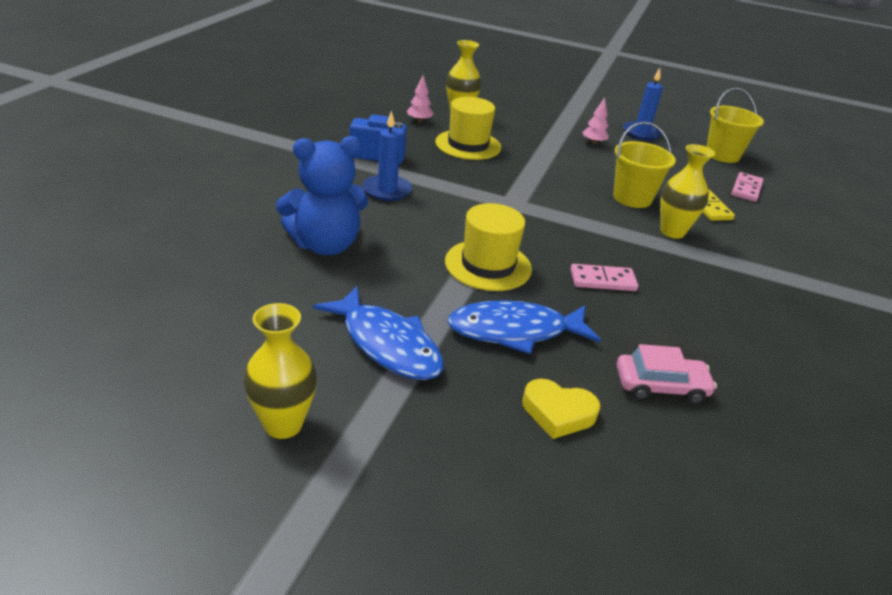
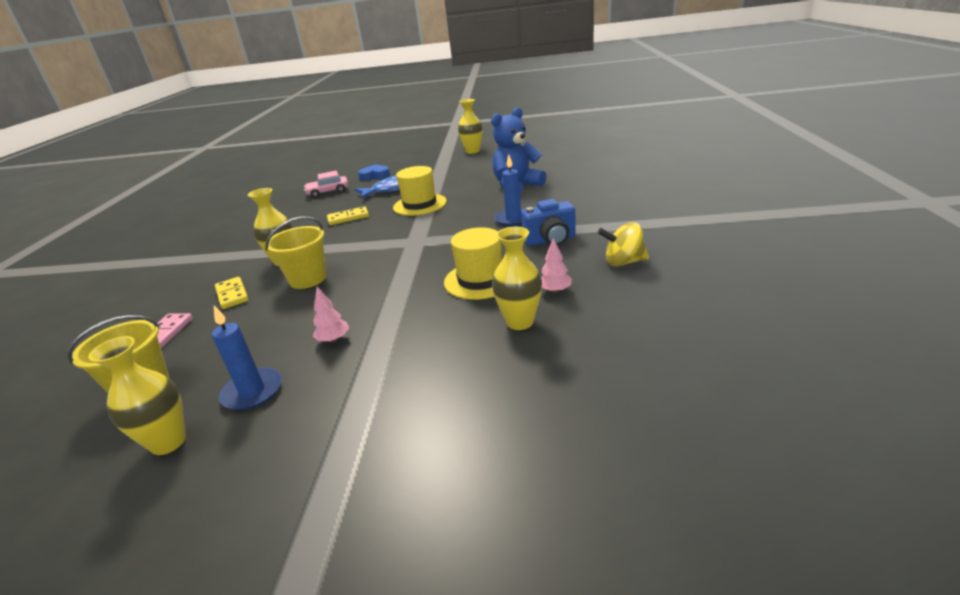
camera: 170 degrees right, 5 degrees down
(346, 120) = (623, 262): none -> yellow spinning top
(387, 344) = (453, 171): blue fish -> none
(558, 413) = (375, 176): yellow heart -> blue heart
(602, 280) = (348, 218): pink domino -> yellow domino
(679, 127) = (168, 442): none -> yellow vase

